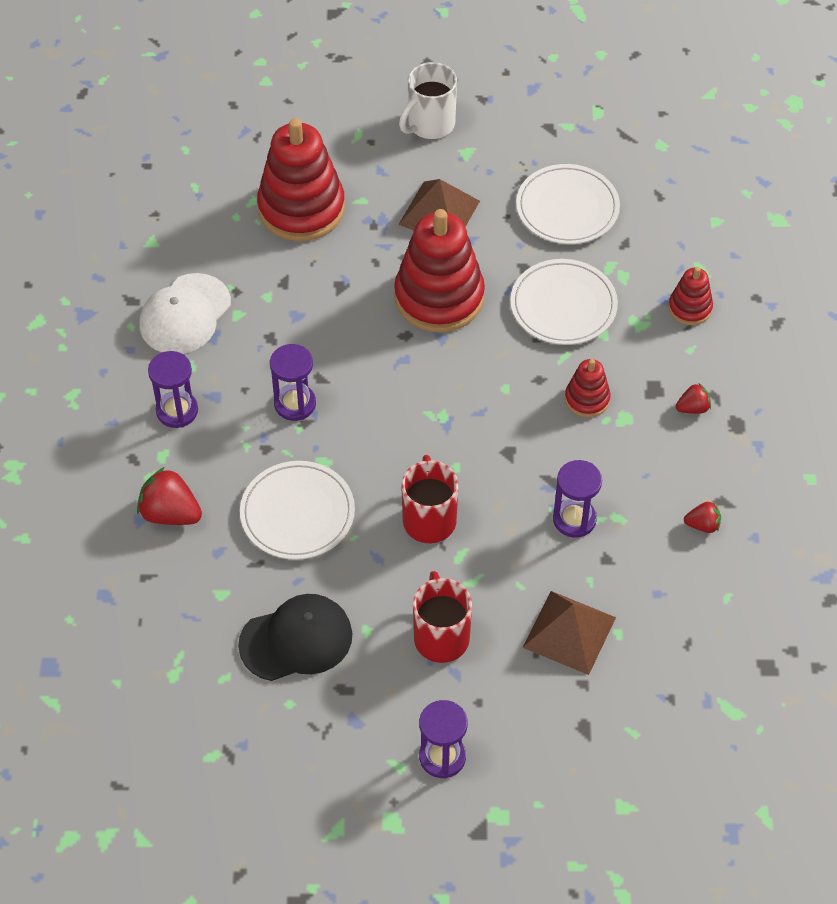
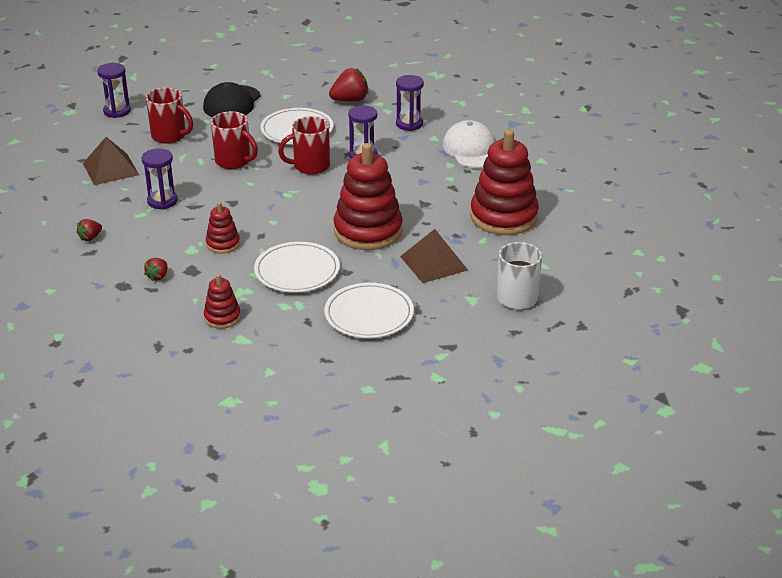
camera: 130 degrees right, 20 degrees down
(366, 437) = (310, 166): none -> red mug

